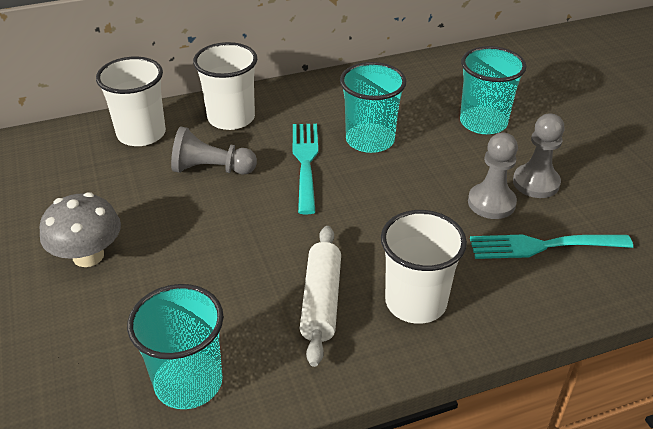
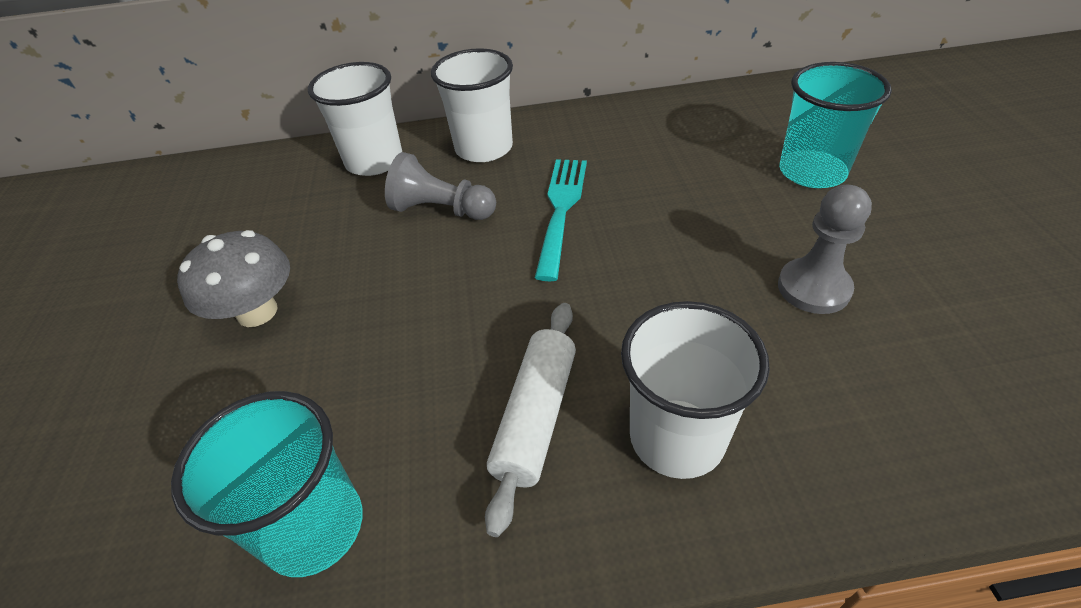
camera: 15 degrees right, 5 degrees up
(370, 140) = (652, 186): turquoise cup -> none
(536, 183) = (885, 263): grey pawn -> none
(542, 246) = (890, 366): turquoise fork -> none

